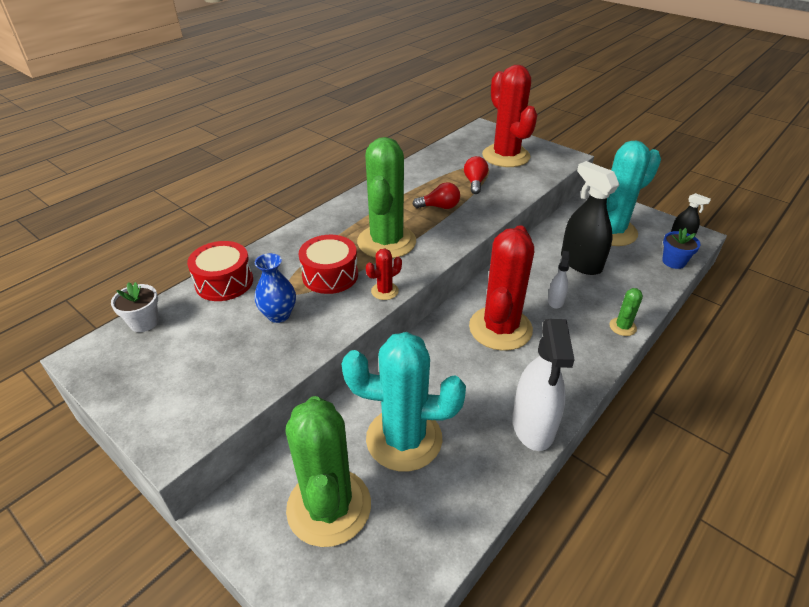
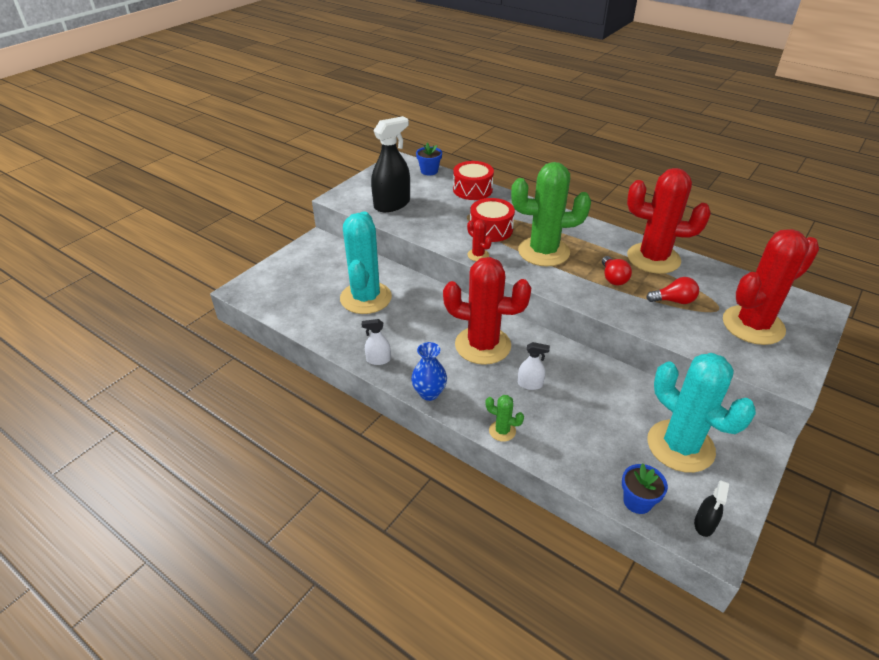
camera: 85 degrees right, 0 degrees up
(144, 322) = (429, 171): white flower pot -> blue flower pot
(279, 315) = (443, 214): blue vase -> blue vase (429, 393)
(329, 507) = (318, 273): green cactus -> none
(409, 181) = (653, 258): none -> red cactus
(533, 425) = (378, 360): white spray bottle -> white spray bottle, size x0.49
(580, 263) = (602, 410): black spray bottle -> black spray bottle (392, 204)

